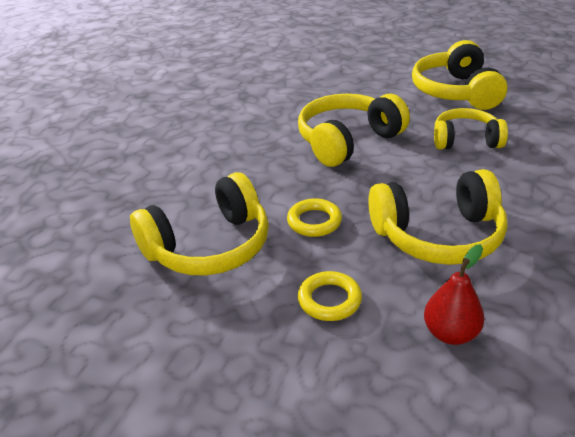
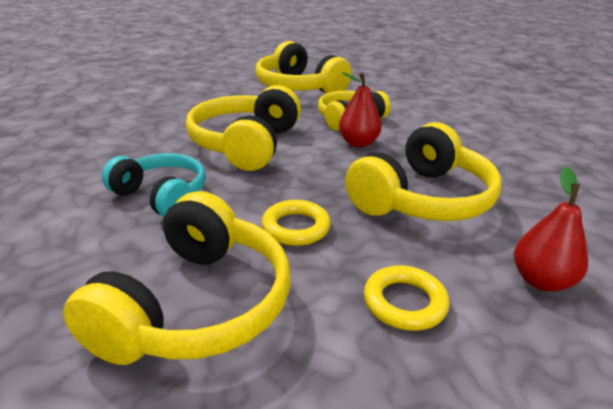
camera: 40 degrees left, 5 degrees down
(251, 166) = (161, 196): none -> turquoise headphones
(444, 167) = (358, 143): none -> red pear

